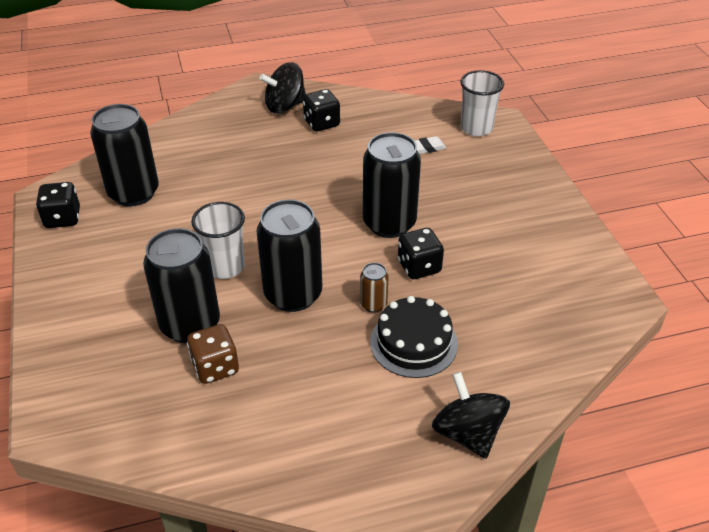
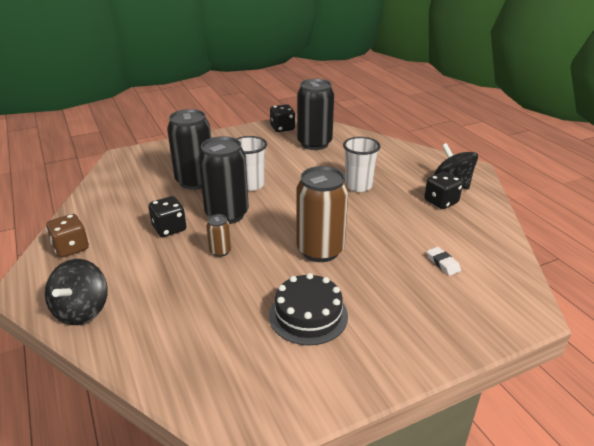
camera: 80 degrees right, 10 degrees down
(215, 367) = (159, 195): brown dice -> brown dice (71, 248)
(389, 223) = (320, 250): black can -> brown can
(413, 343) = (179, 275): black cake -> black cake (308, 315)
(419, 267) = (268, 271): black dice -> black dice (169, 229)
(467, 433) = (82, 311): black spinning top -> black spinning top turned 135 degrees clockwise
(476, 128) = (501, 295): white cup -> white cup (358, 186)

